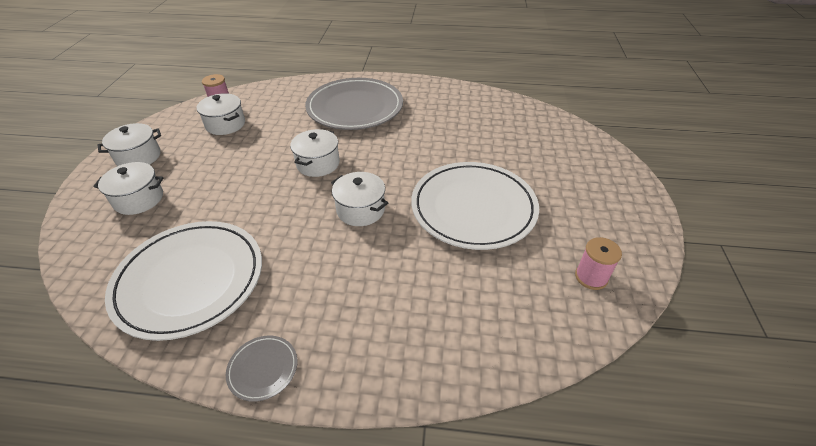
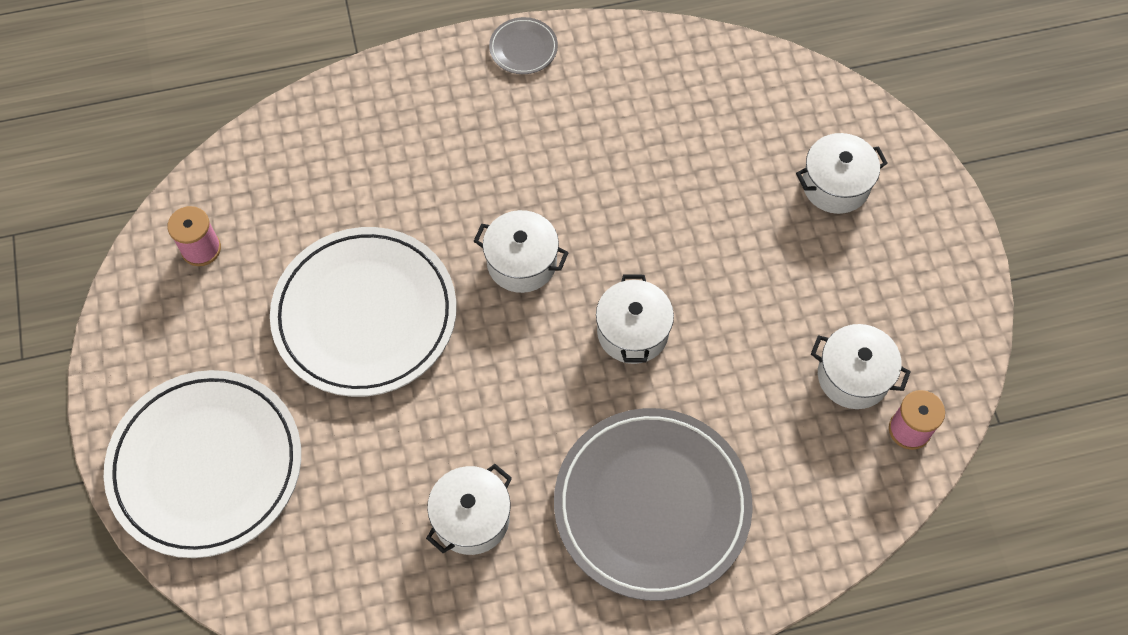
camera: 160 degrees right, 20 degrees up
(138, 157) = (918, 257): white pot -> white pot (471, 518)
(190, 281) = (665, 104): white plate -> white plate (206, 466)

